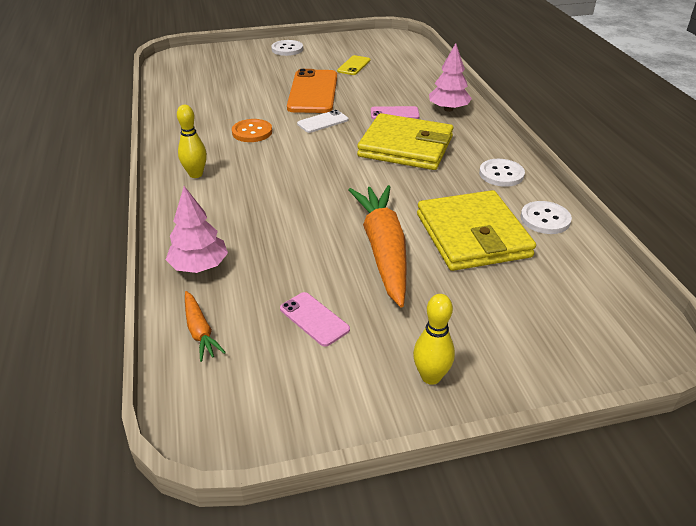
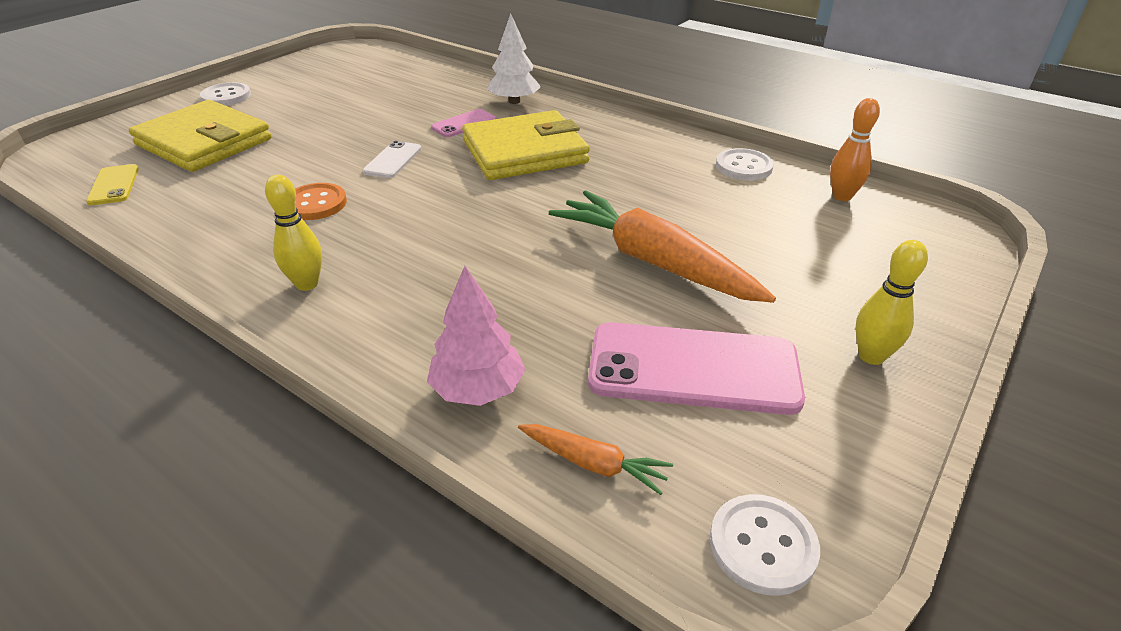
camera: 40 degrees left, 0 degrees up
(313, 92) = (332, 133): orange phone -> none
(314, 319) = (693, 369): pink phone -> pink phone, size x1.99
(354, 66) = (344, 90): yellow phone -> yellow phone (114, 185)
(448, 109) = (514, 101): pink tree -> white tree
(472, 235) = (709, 208): yellow wallet -> yellow wallet (204, 142)
(501, 174) = (651, 143): white button -> white button (762, 545)
(590, 274) = (842, 196): none -> orange bowling pin

